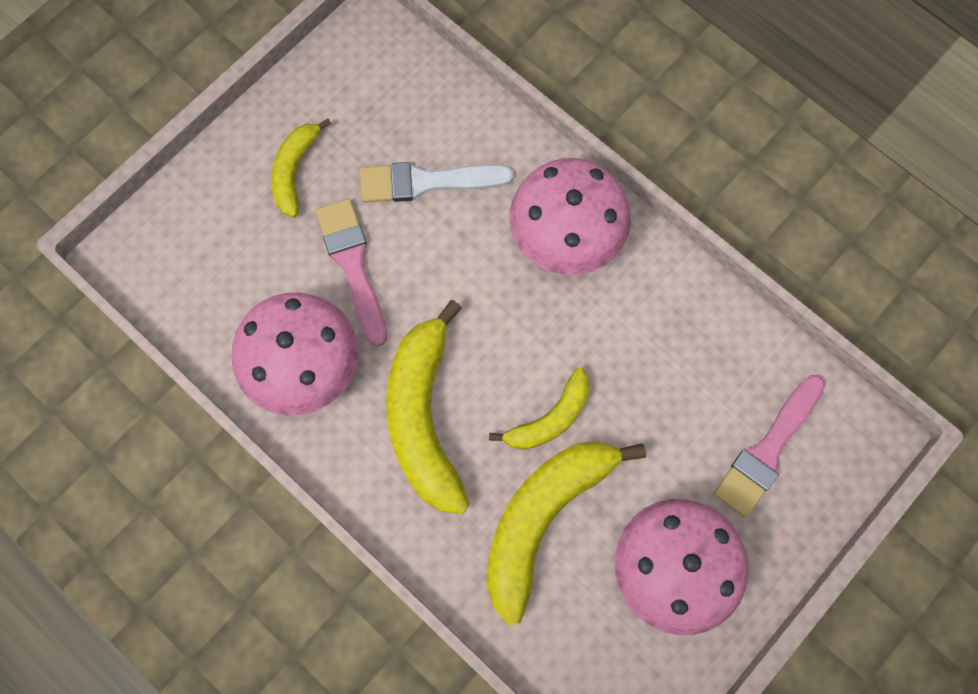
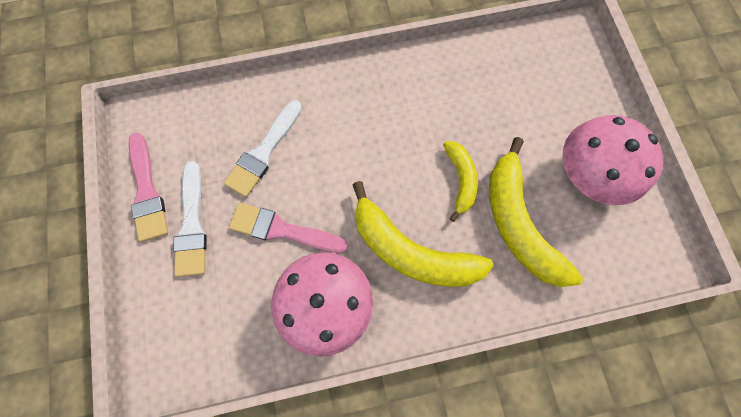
camera: 55 degrees left, 0 degrees up
(295, 170) = (192, 224): yellow banana -> white brush
(566, 236) = (357, 99): pink mushroom -> none
(767, 450) = (552, 82): pink brush -> pink brush (147, 192)

